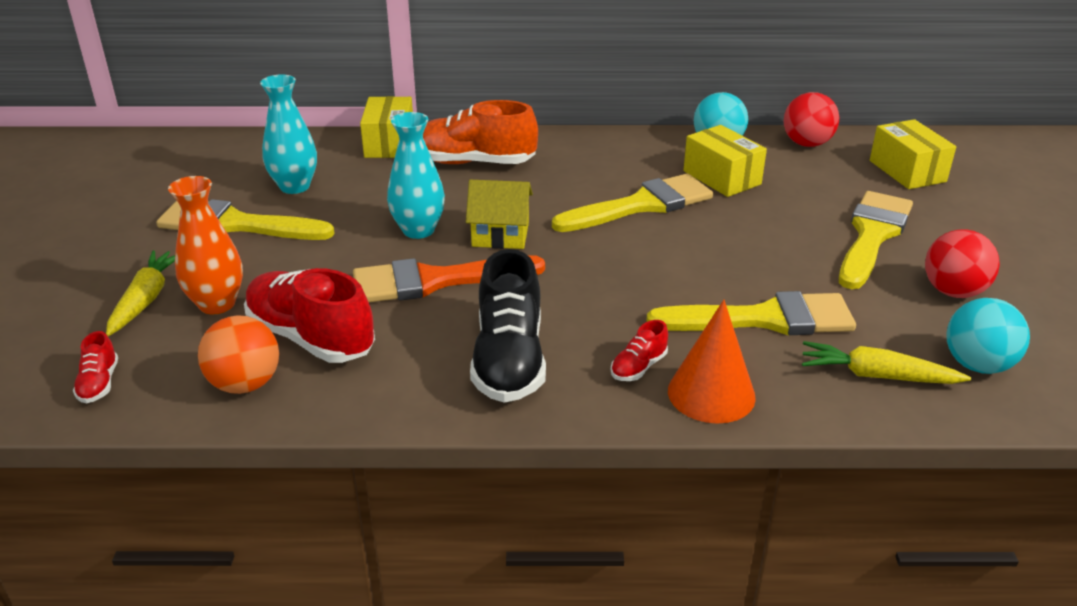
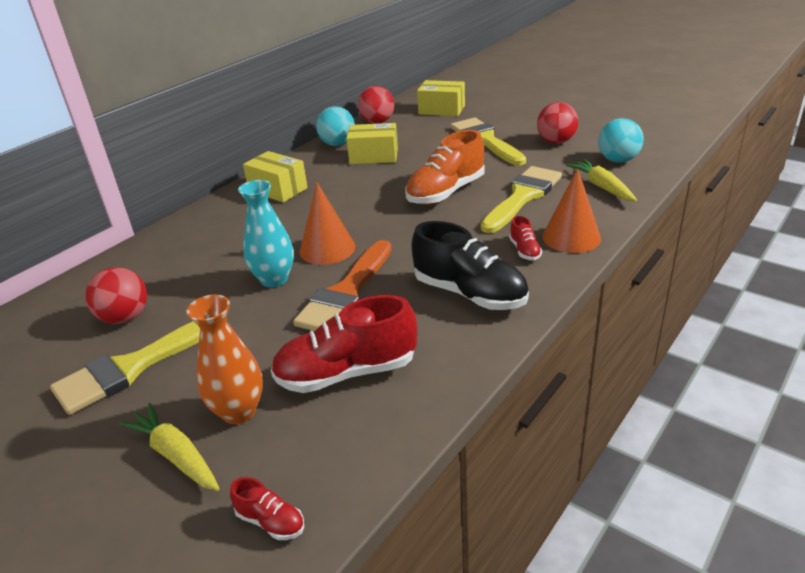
camera: 50 degrees left, 0 degrees up
(245, 384) = (368, 426): orange ball -> none
(295, 186) = (125, 318): turquoise vase -> red ball
(389, 143) = (138, 254): yellow box -> yellow box (278, 189)
(474, 162) = (224, 228): orange shoe -> orange shoe (446, 192)
(500, 235) = (327, 249): yellow house -> orange cone
(641, 205) = (365, 190): yellow brush -> none
(876, 376) = (601, 187): yellow carrot -> yellow carrot turned 105 degrees clockwise

